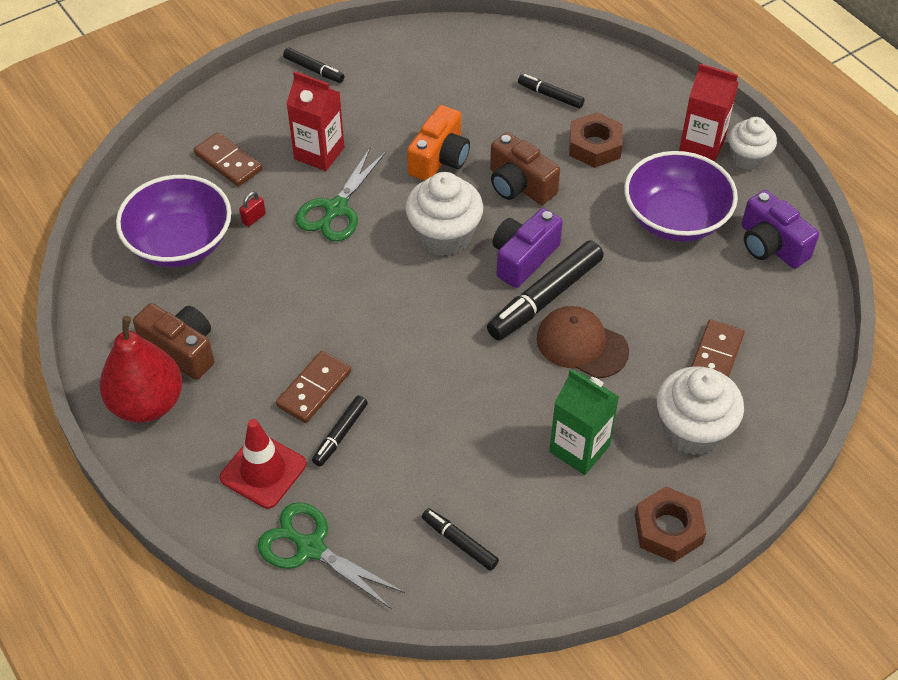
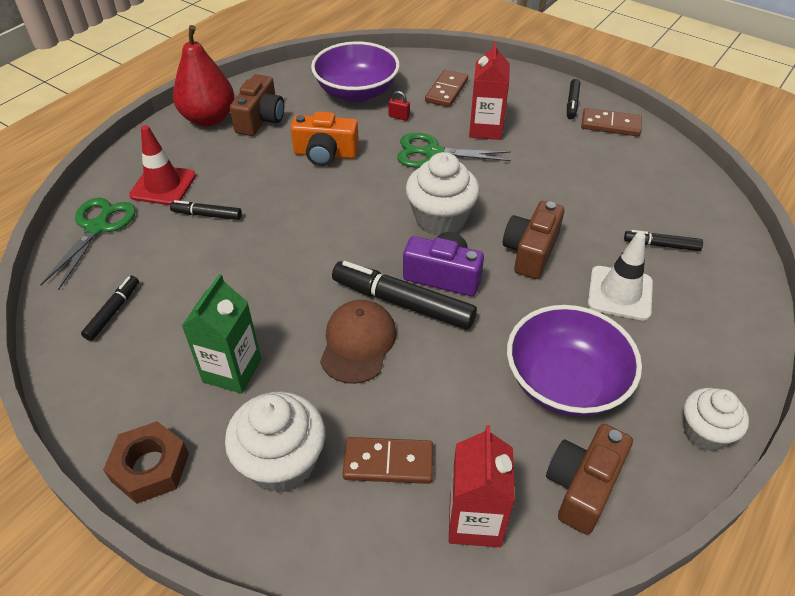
camera: 70 degrees right, 5 degrees down
(314, 389) = (247, 190): brown domino -> brown domino (610, 125)
(439, 159) = (527, 194): orange camera -> orange camera (325, 154)
(550, 95) = (661, 245): black marker -> black marker turned 90 degrees counterclockwise
(594, 146) = (620, 293): brown nut -> white traffic cone
(702, 145) = (690, 383): red carton -> red carton (475, 520)
(771, 245) = (582, 486): purple camera -> brown camera

